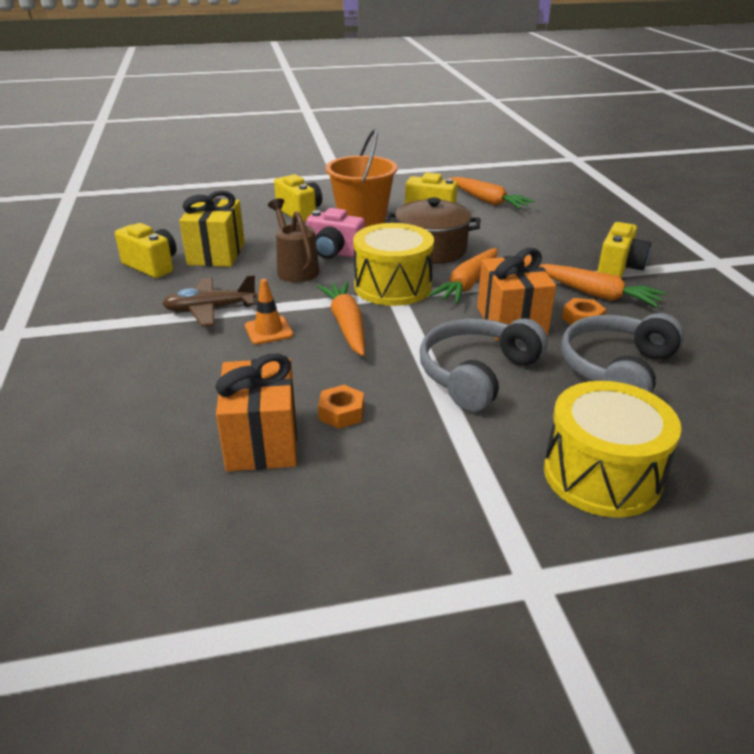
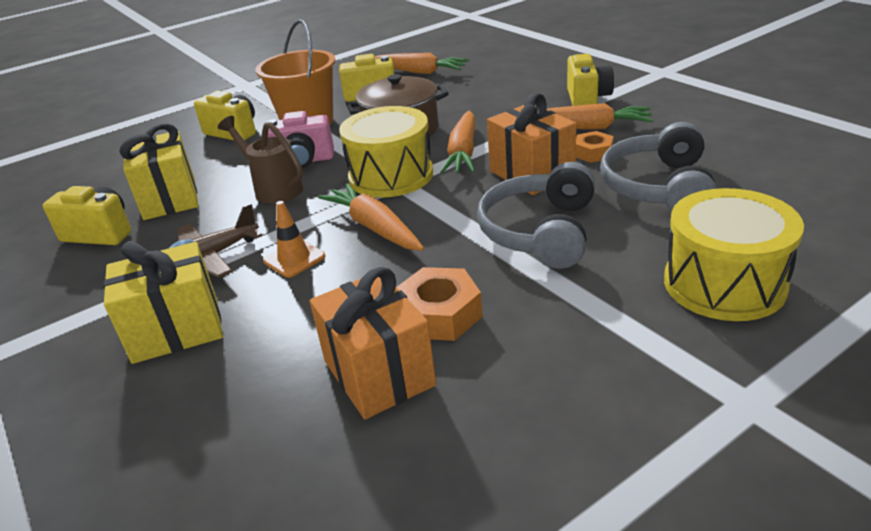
camera: 20 degrees left, 0 degrees up
(150, 356) = (176, 330): none -> yellow gift
(341, 413) = (439, 314): orange nut -> orange nut, size x1.55

